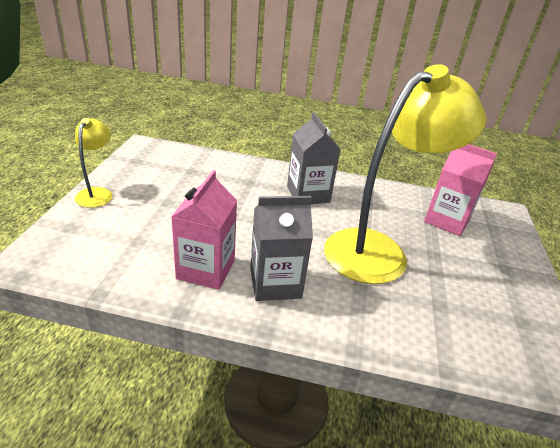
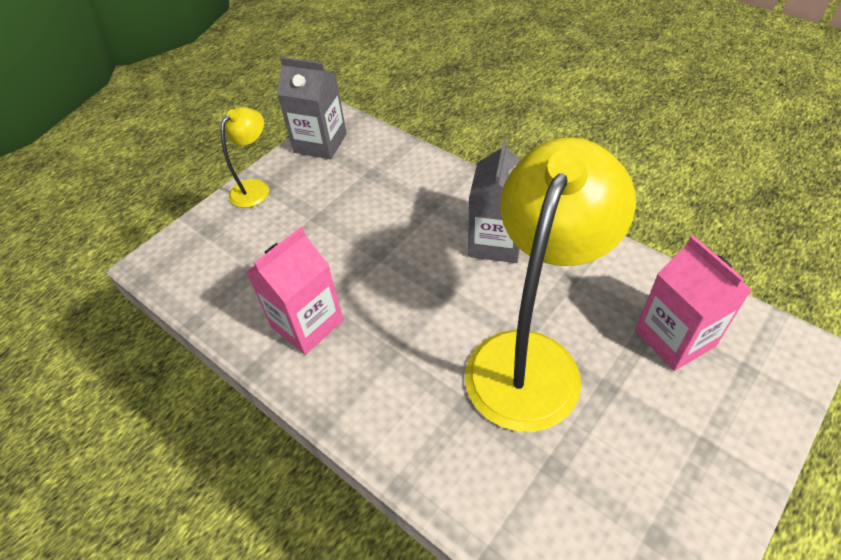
camera: 35 degrees right, 15 degrees up
(275, 283) = (369, 366): grey carton -> grey carton (320, 143)
(379, 250) = (531, 358): yellow lamp -> yellow lamp turned 60 degrees counterclockwise

